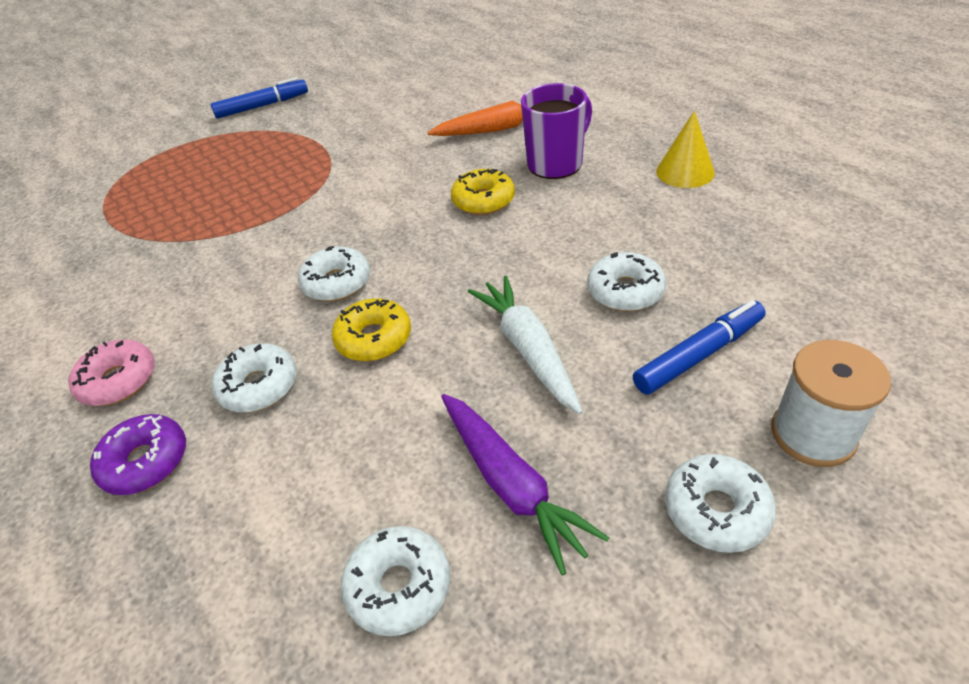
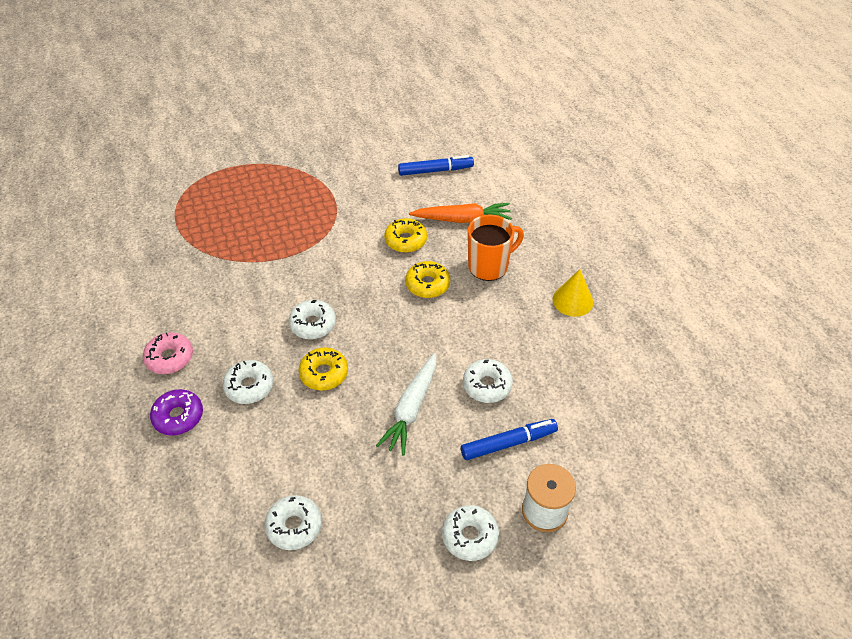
camera: 10 degrees right, 5 degrees up
(262, 106) = (301, 142): blue marker -> blue marker (435, 170)
(433, 164) = (405, 240): none -> yellow donut
(512, 485) = (370, 490): purple carrot -> none
(528, 349) = (411, 409): white carrot -> white carrot turned 150 degrees counterclockwise
(556, 164) = (489, 266): purple mug -> orange mug

